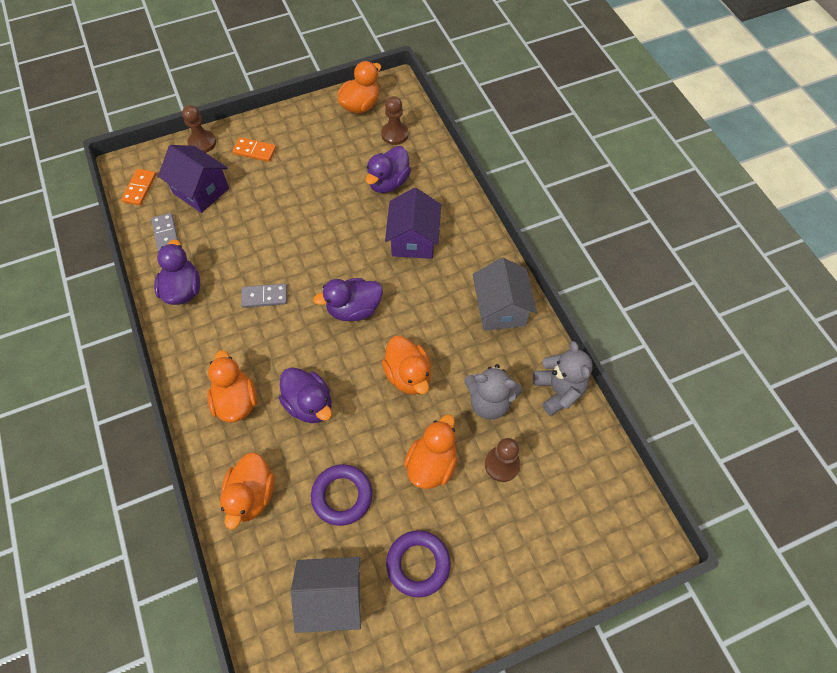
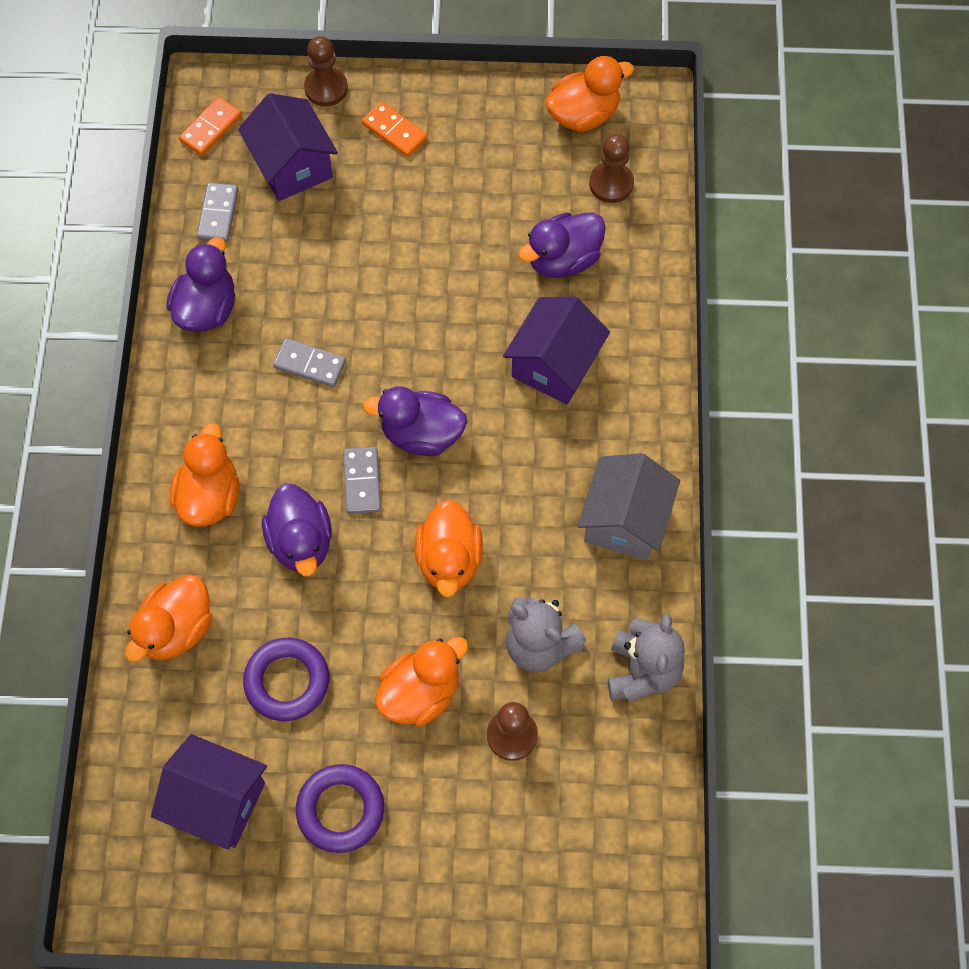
camera: 25 degrees right, 5 degrees up
(331, 351) = (362, 481): none -> grey domino
(332, 598) = (217, 801): grey house -> purple house

